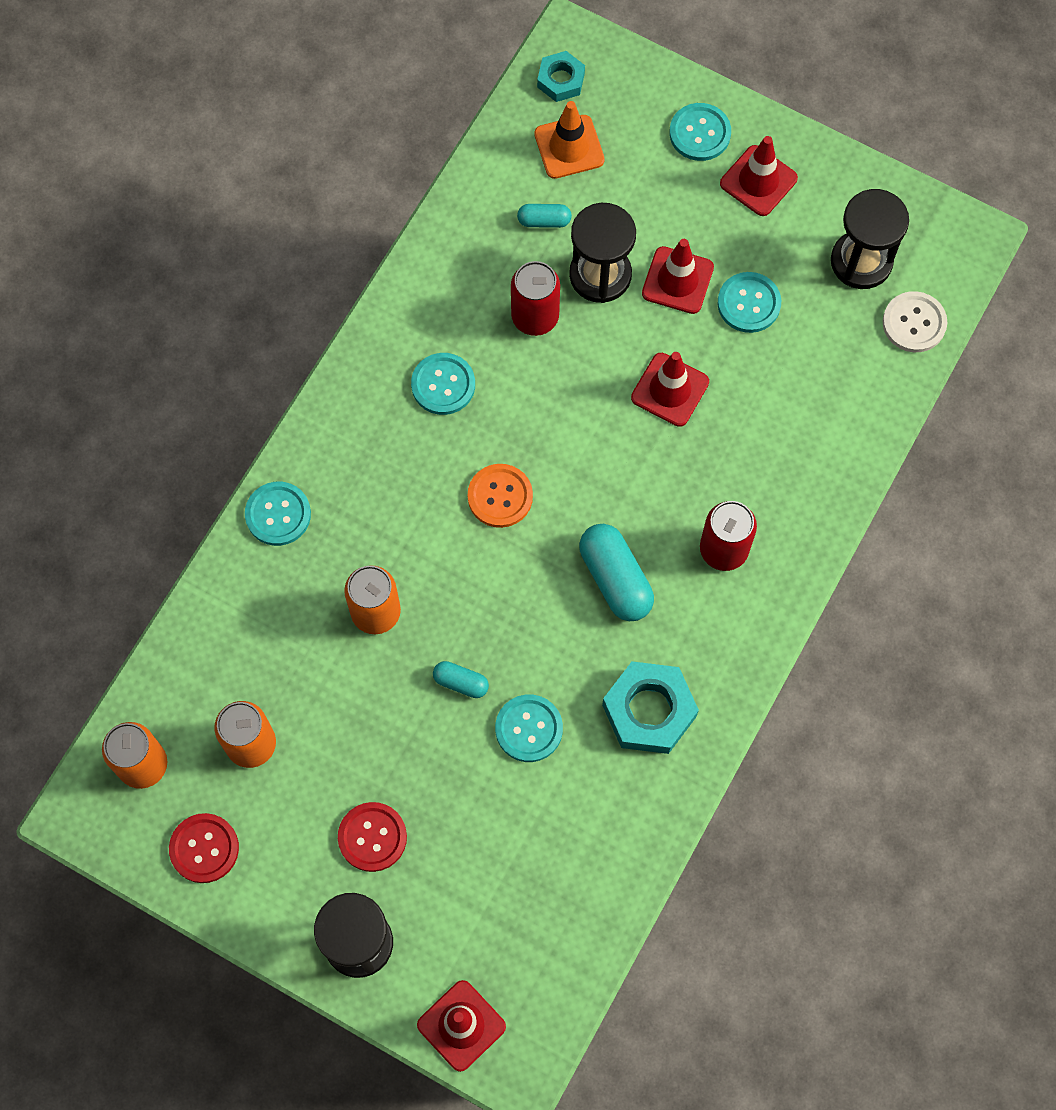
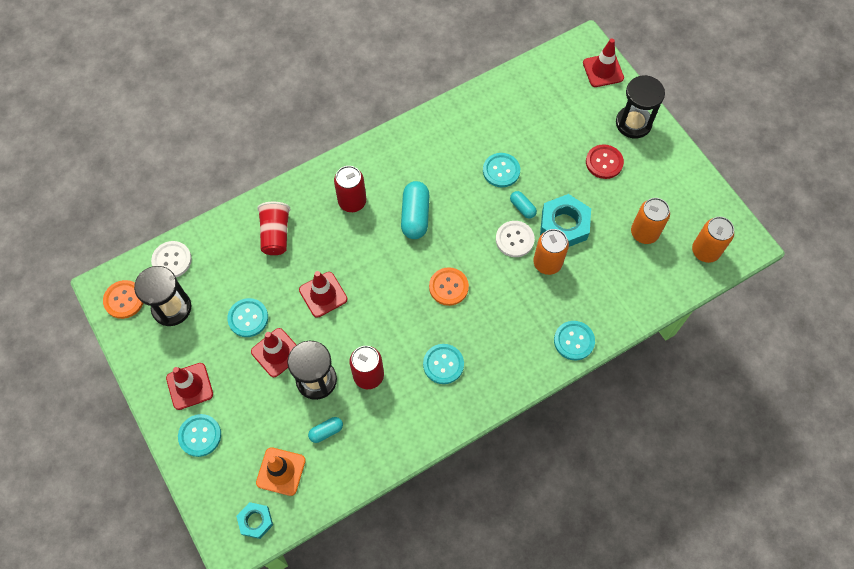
camera: 150 degrees left, 5 degrees down
(204, 848) = (690, 198): red button -> none
(444, 623) = (514, 239): none -> white button
(544, 221) = (326, 431): turquoise capsule -> turquoise capsule turned 60 degrees counterclockwise
(649, 710) = (438, 149): turquoise nut -> turquoise nut (564, 225)
(798, 438) = (275, 234): none -> red cup
(933, 237) = (124, 300): none -> orange button

